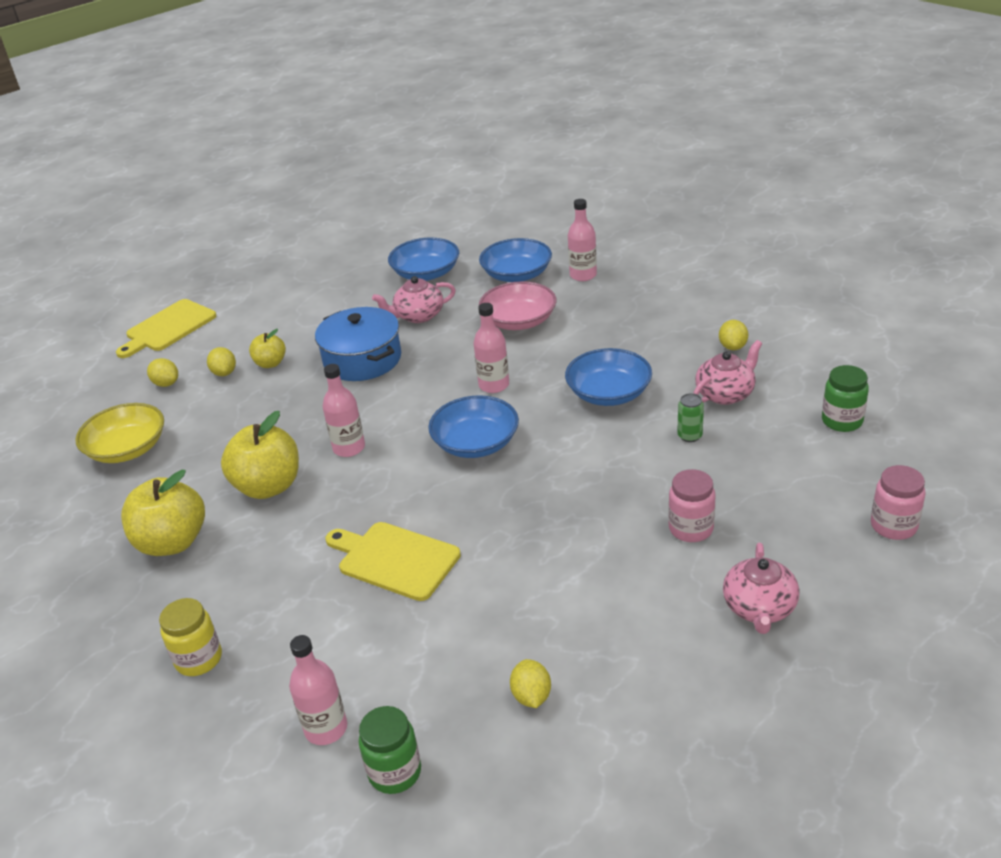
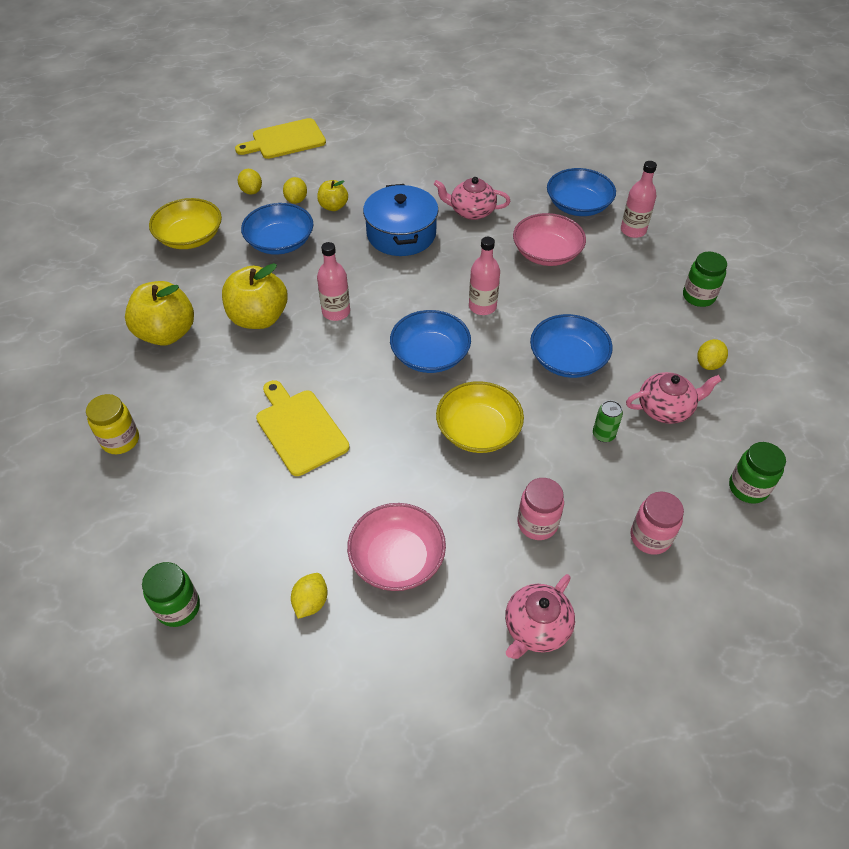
camera: 25 degrees right, 15 degrees up
(326, 728) = (160, 545): pink bottle -> none
(426, 273) = (506, 172): blue bowl -> blue bowl (280, 242)
(574, 482) = (478, 430): none -> yellow bowl
(585, 618) = (397, 558): none -> pink bowl
(682, 302) = (698, 296): none -> green jar
(893, 526) = (711, 616): pink jar -> pink jar (650, 537)

